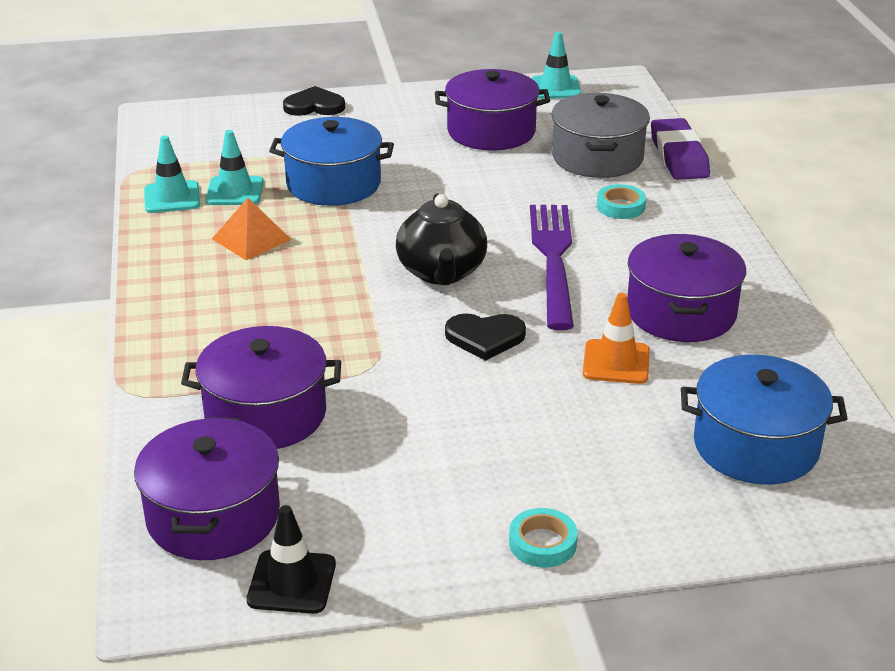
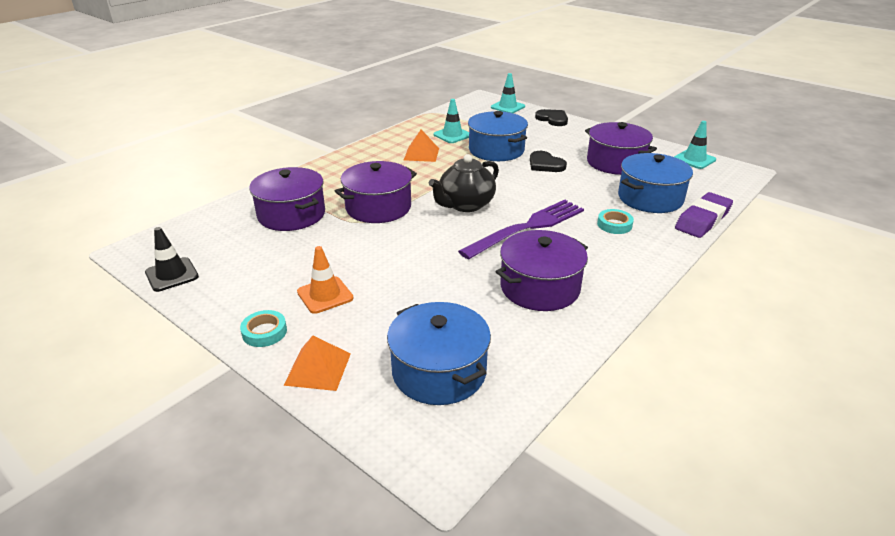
camera: 50 degrees right, 0 degrees up
(172, 197) = (426, 127): turquoise traffic cone -> turquoise traffic cone (507, 107)
(213, 516) = (204, 236): purple pot -> purple pot (378, 207)
(485, 338) = (425, 239): black heart -> black heart (545, 164)
(597, 157) = (650, 198): grey pot -> blue pot
(616, 362) = (458, 287): orange traffic cone -> orange traffic cone (325, 295)
(663, 528) = (318, 368): none -> orange pyramid

